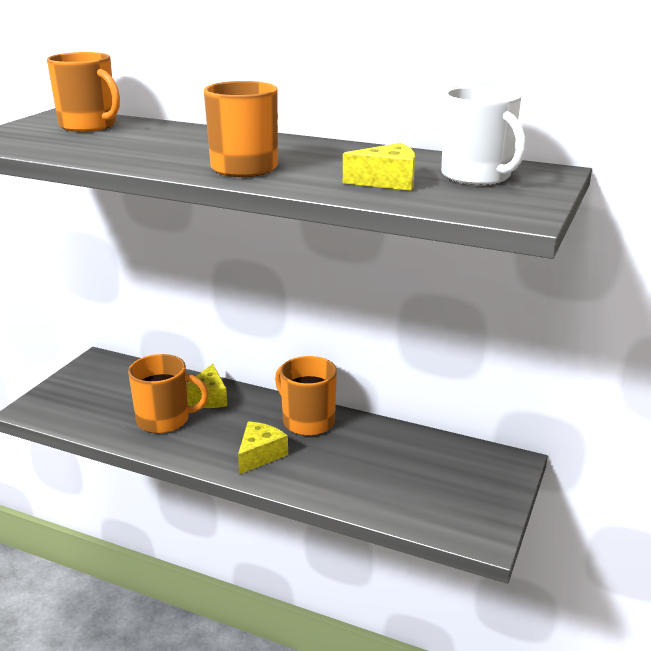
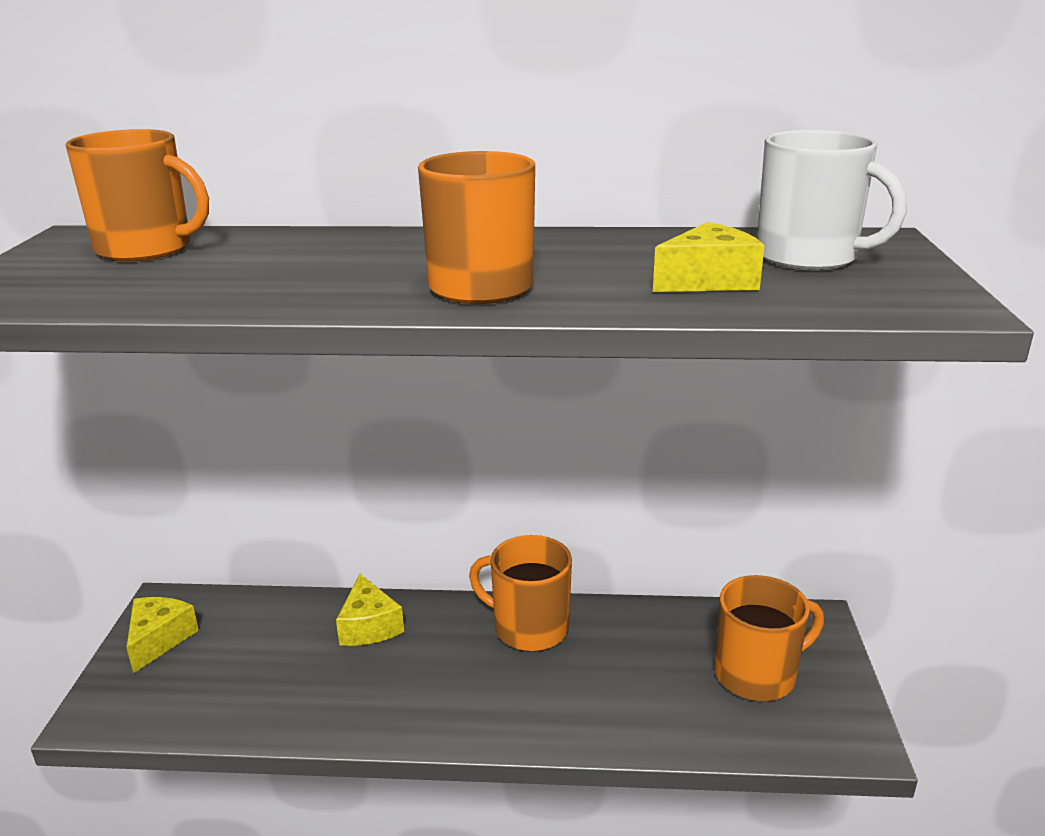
camera: 20 degrees left, 0 degrees up
(165, 420) = (325, 678): orange mug -> orange mug (757, 674)
(260, 455) = (496, 698): yellow cheese -> yellow cheese (159, 639)

